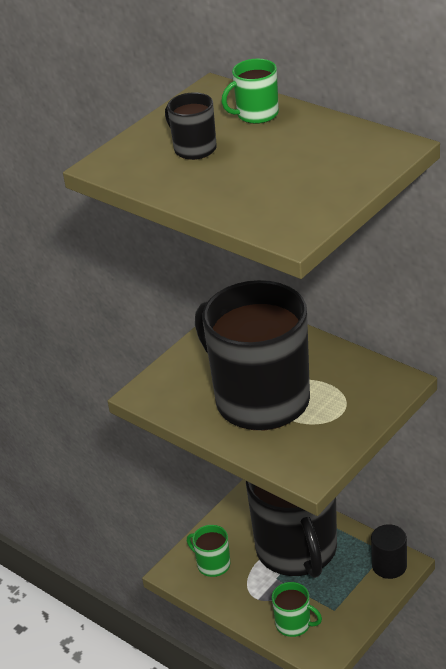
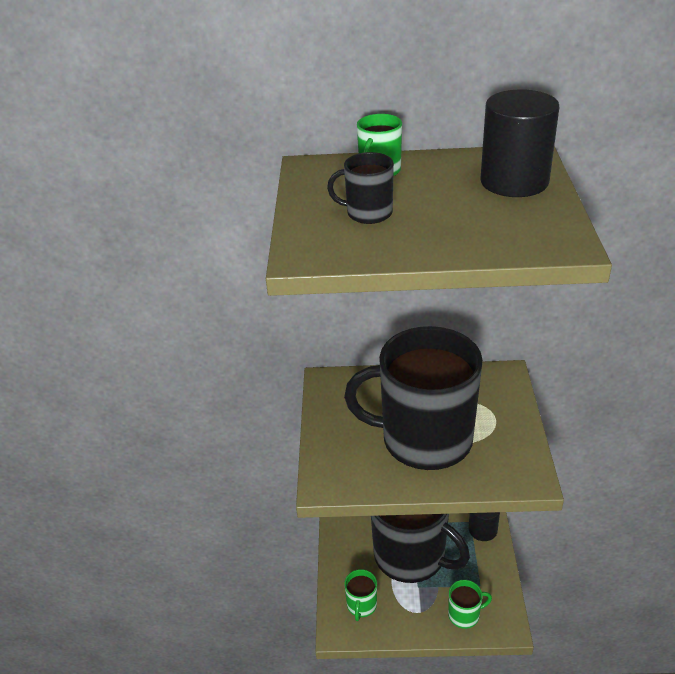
camera: 40 degrees left, 0 degrees up
(213, 564) = (361, 605): green mug -> green mug turned 75 degrees counterclockwise
(343, 165) = (514, 181): none -> black cylinder

